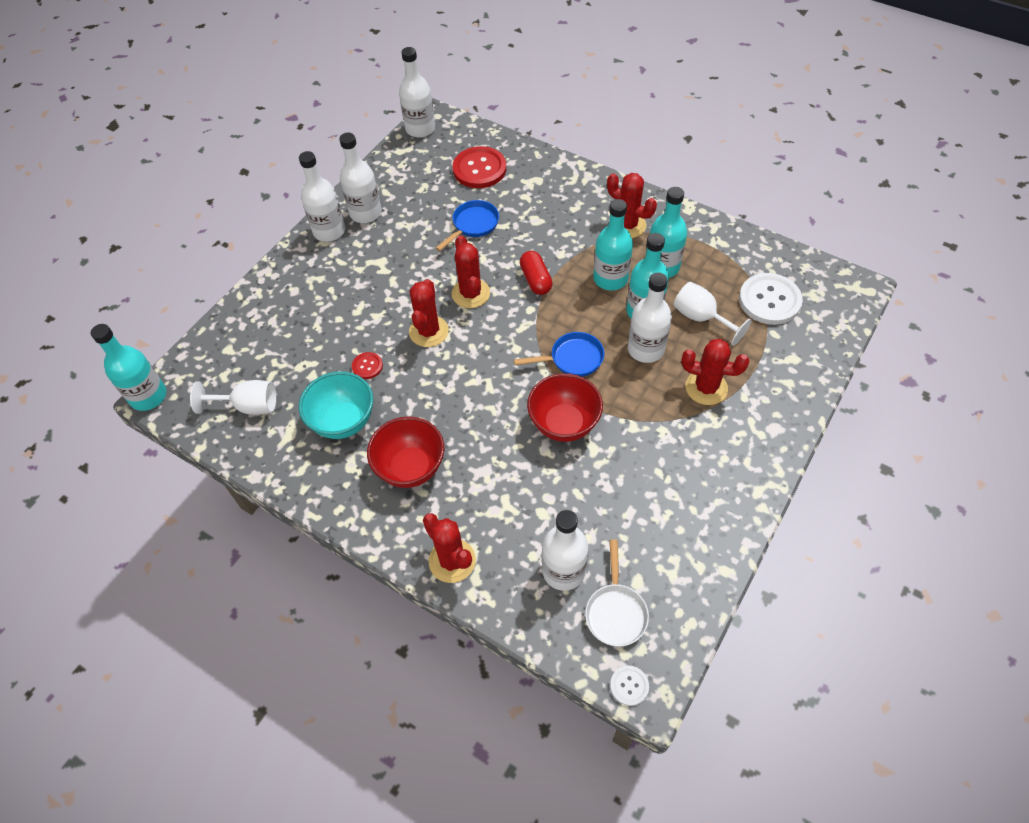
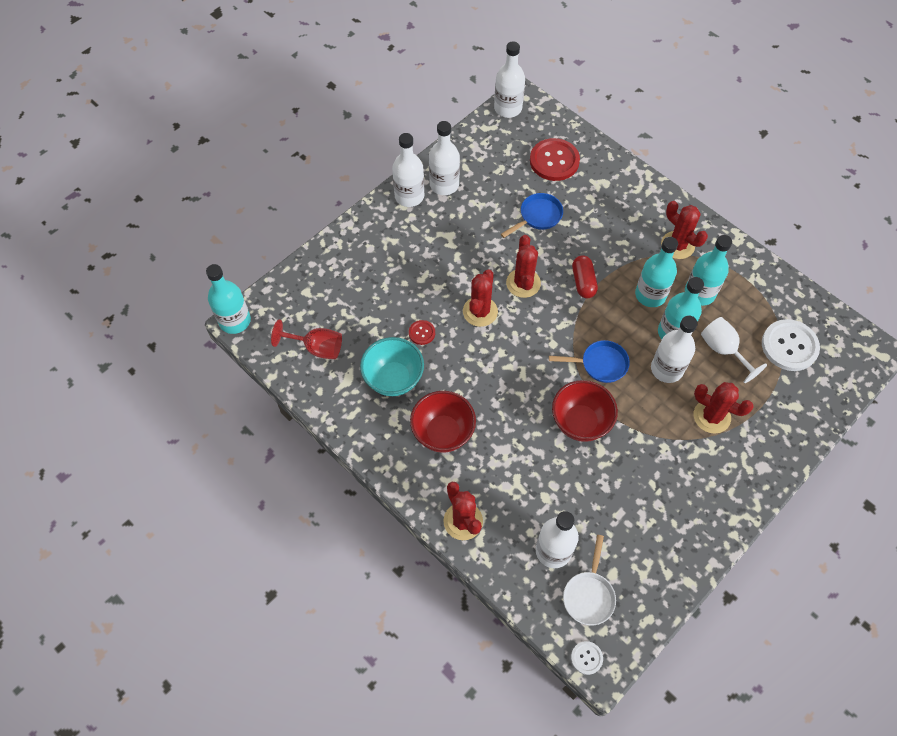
camera: 10 degrees right, 5 degrees up
(249, 406) = (317, 348): white goblet -> red goblet

